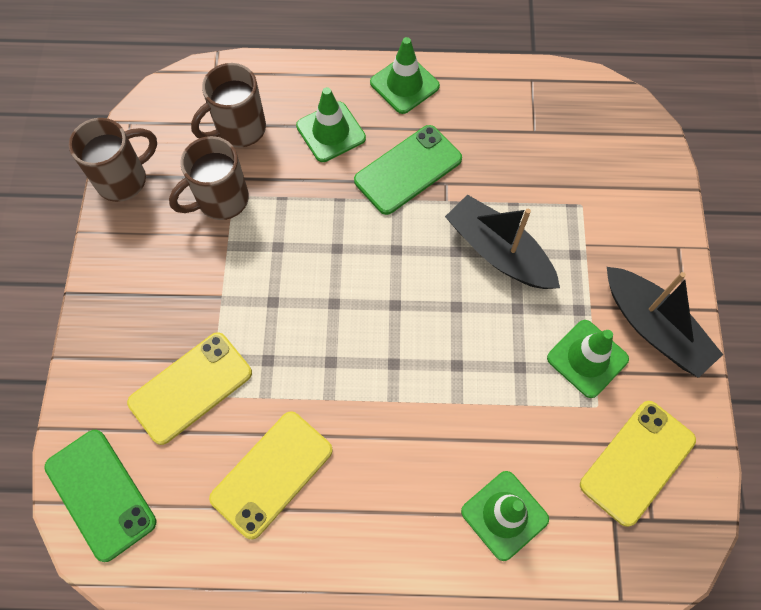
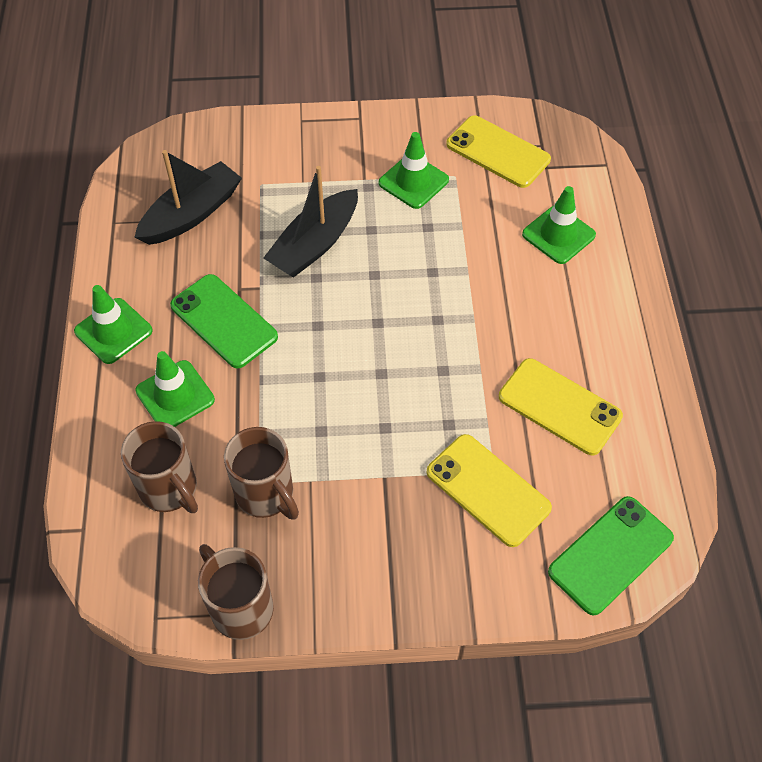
camera: 95 degrees left, 10 degrees down
(654, 328) = (380, 138): black boat -> black boat (192, 214)

